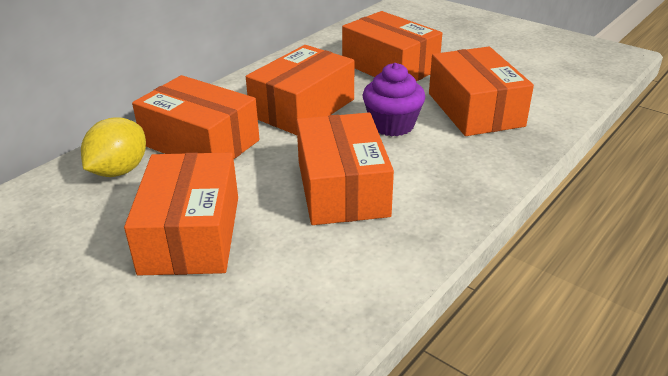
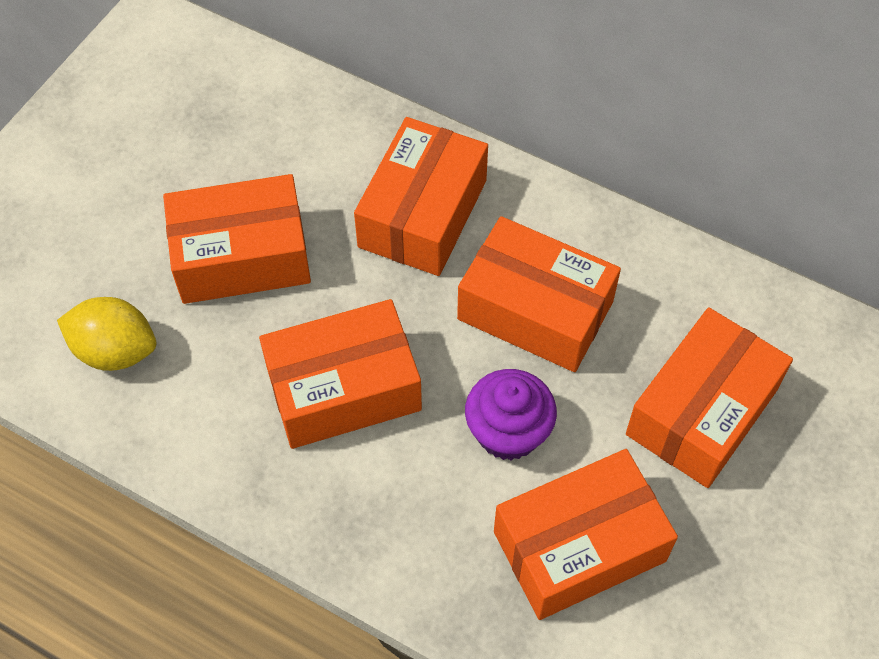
camera: 80 degrees right, 25 degrees up
(119, 171) = (349, 152): yellow lemon -> yellow lemon (115, 350)

